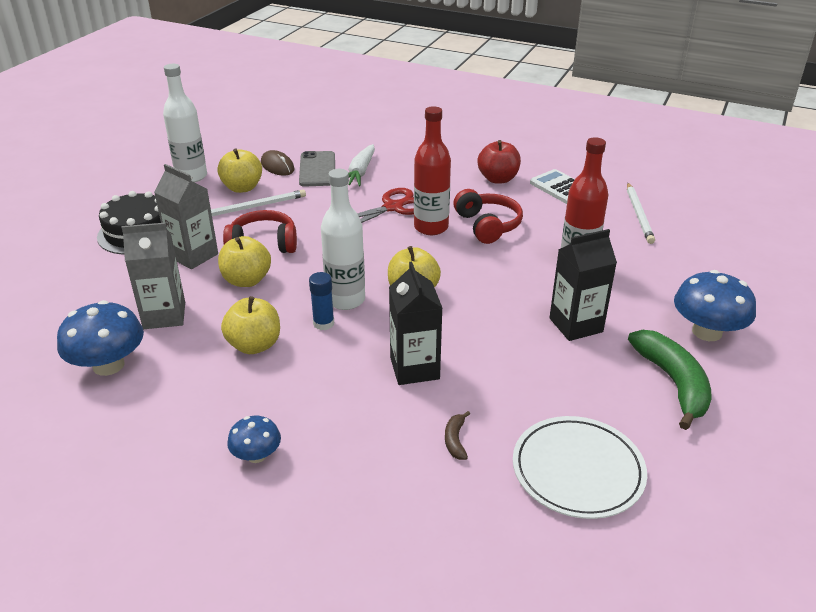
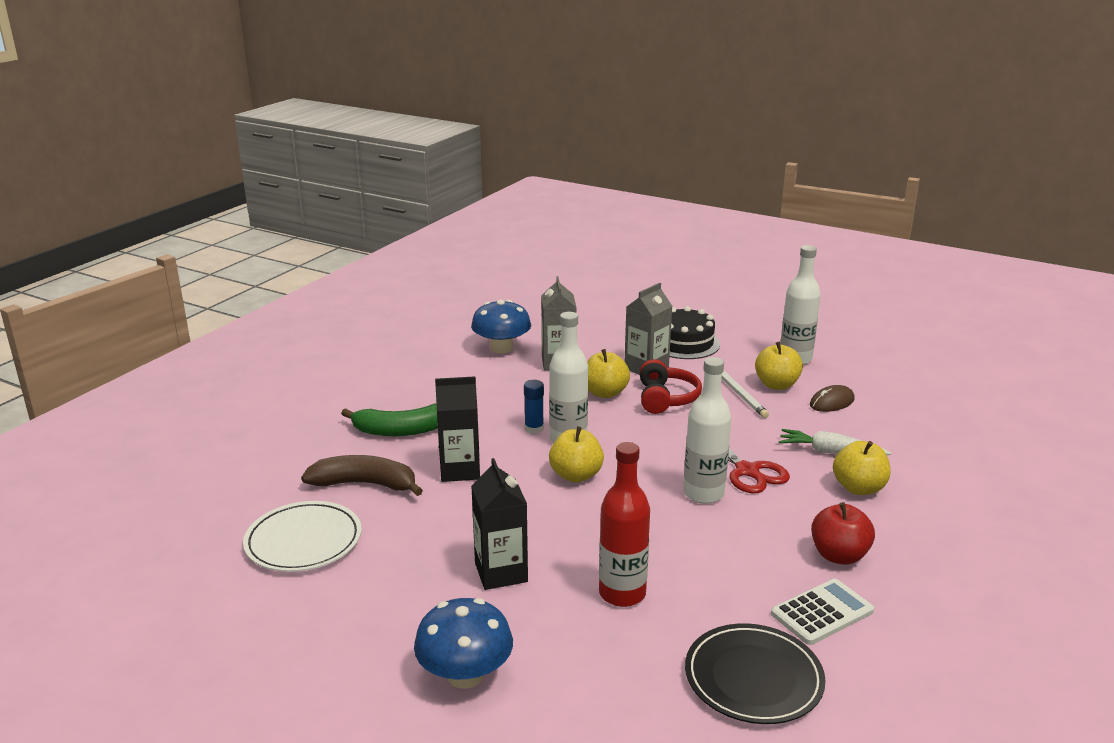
camera: 95 degrees right, 10 degrees down
(254, 345) = (511, 399): yellow apple -> yellow apple (858, 488)
(256, 455) = (387, 404): blue mushroom -> none
(317, 169) = (830, 425): grey phone -> none
(431, 227) = (703, 493): red bottle -> white bottle
(455, 440) = (365, 484): brown banana -> brown banana, size x2.29
(487, 225) = (711, 534): red headphones -> none
(639, 215) = (753, 678): white pencil -> black plate
(673, 383) = (388, 624): green banana -> green banana (402, 430)

